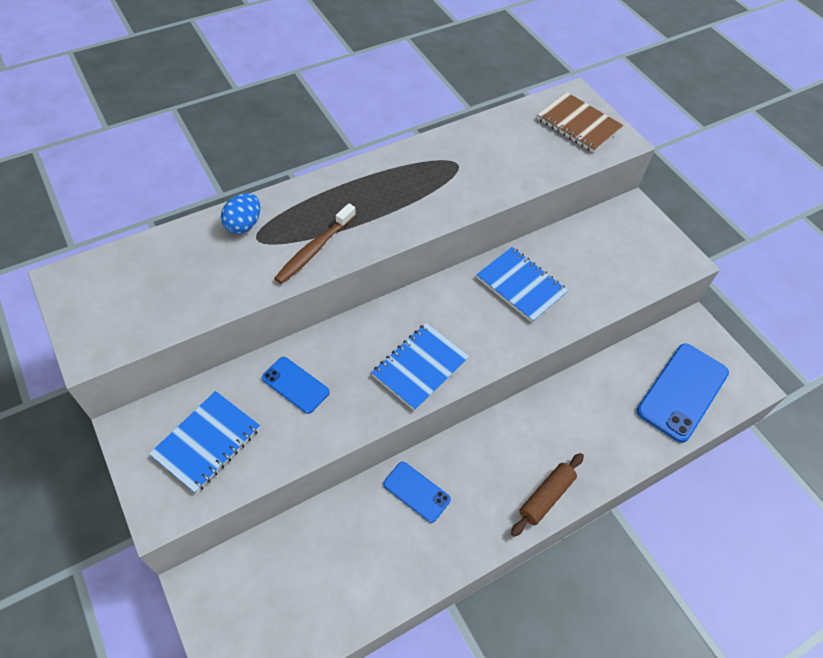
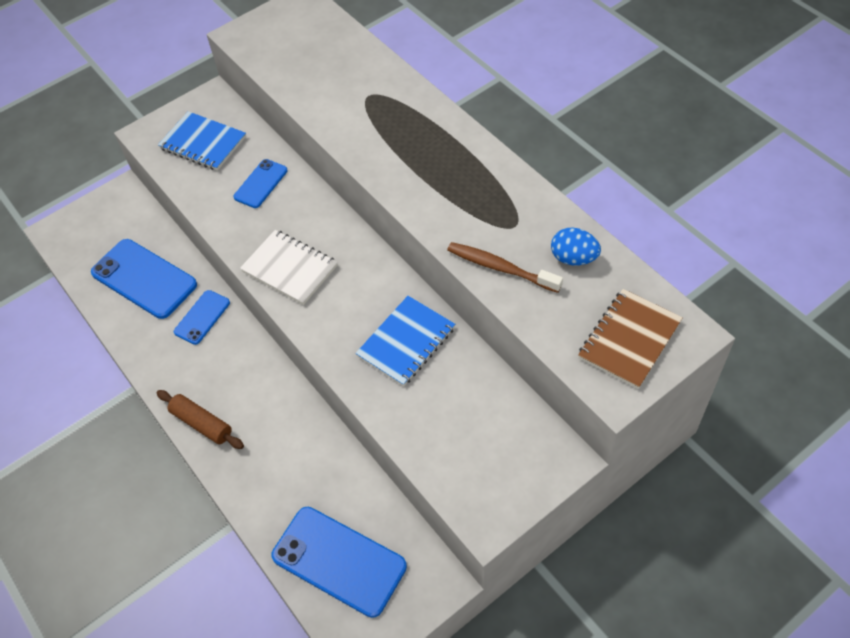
camera: 90 degrees right, 0 degrees up
(244, 225) = (383, 83): blue egg -> blue egg (573, 258)
(314, 250) = (364, 136): brown toothbrush -> brown toothbrush (500, 268)
(348, 556) = (144, 279): none -> blue phone
(420, 367) = (289, 269): blue notebook -> white notebook

